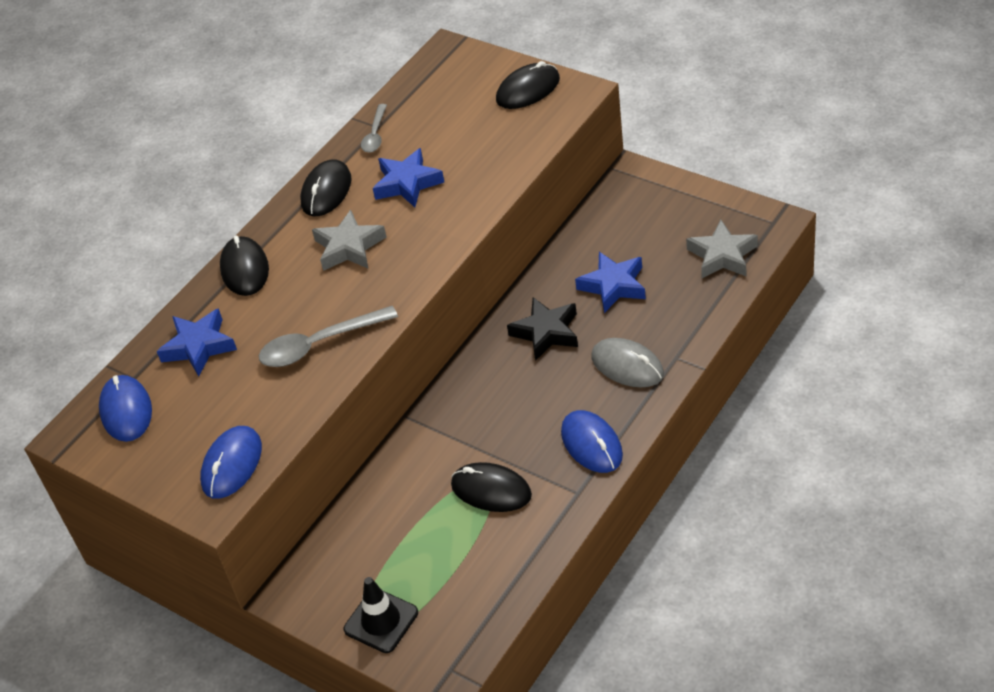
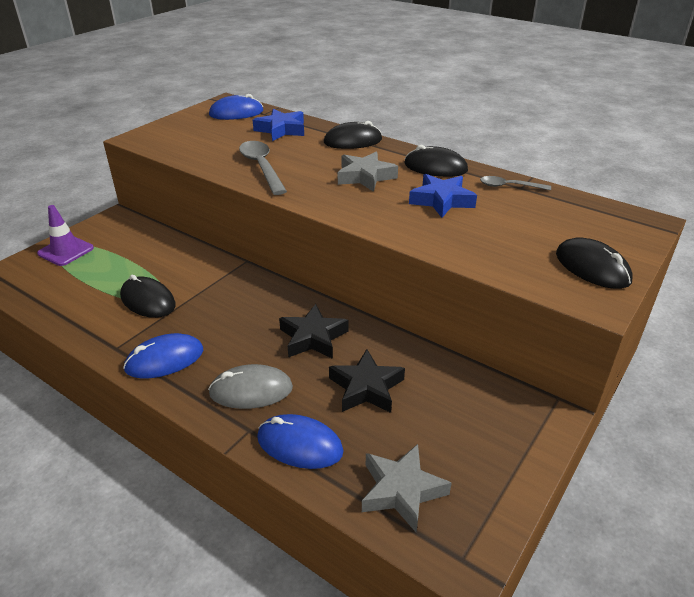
camera: 85 degrees right, 10 degrees down
(232, 464) = (167, 142): blue mouse -> blue mouse (300, 444)
(381, 621) = (66, 251): black traffic cone -> purple traffic cone
(491, 490) = (148, 300): black mouse -> black mouse turned 75 degrees counterclockwise
(613, 286) = (366, 388): blue star -> black star
(627, 366) = (251, 390): grey mouse -> grey mouse turned 45 degrees clockwise

